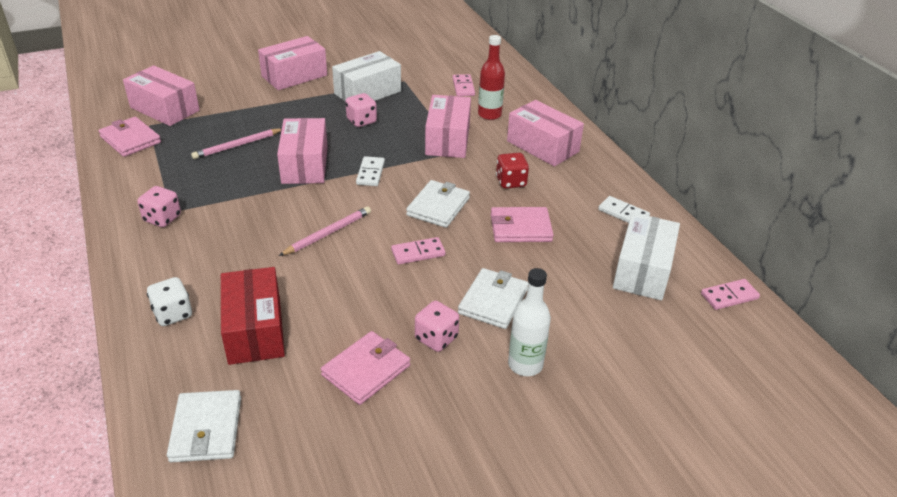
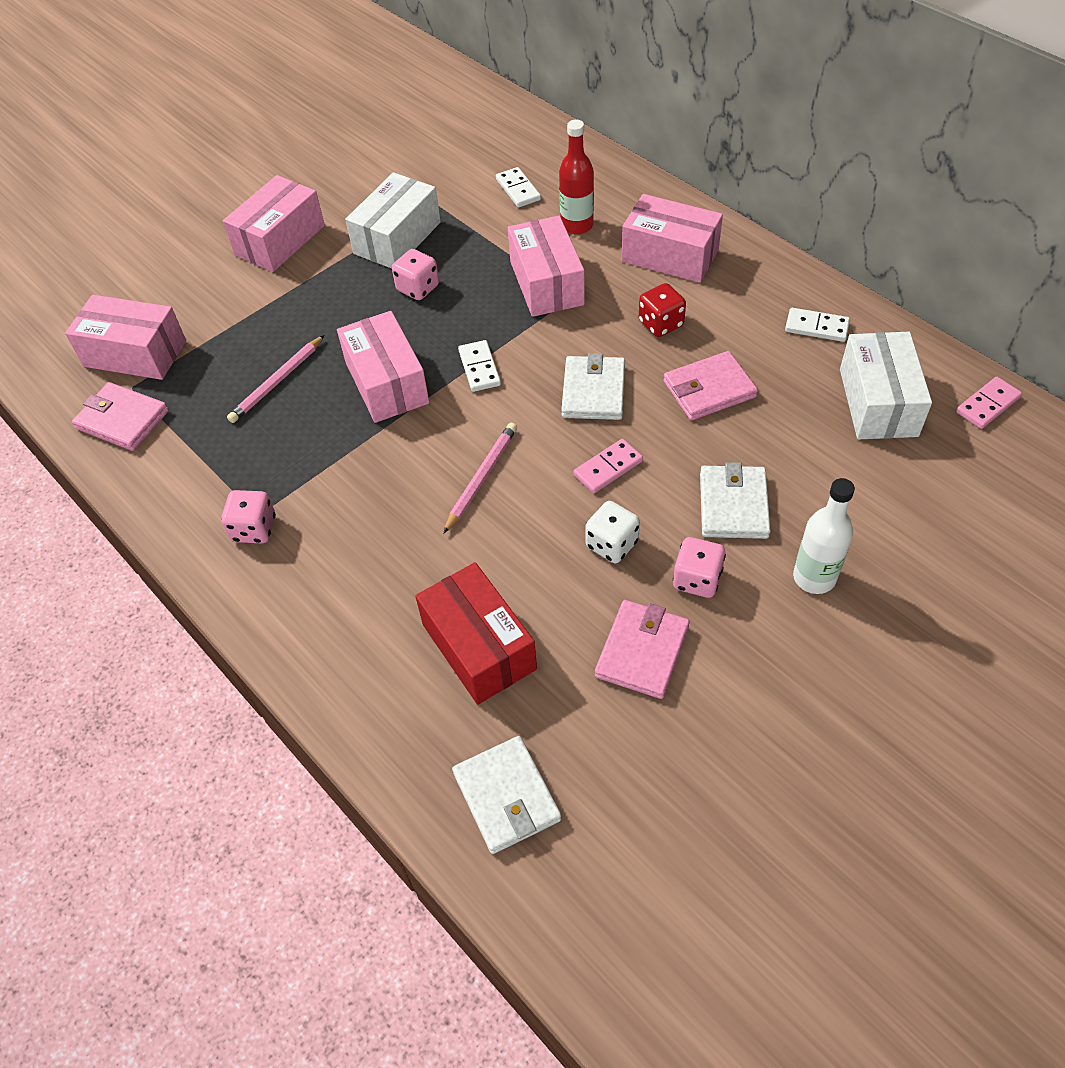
camera: 15 degrees left, 15 degrees up
(173, 314) = (363, 662): white dice -> white dice (612, 544)
(463, 87) = (518, 189): pink domino -> white domino

